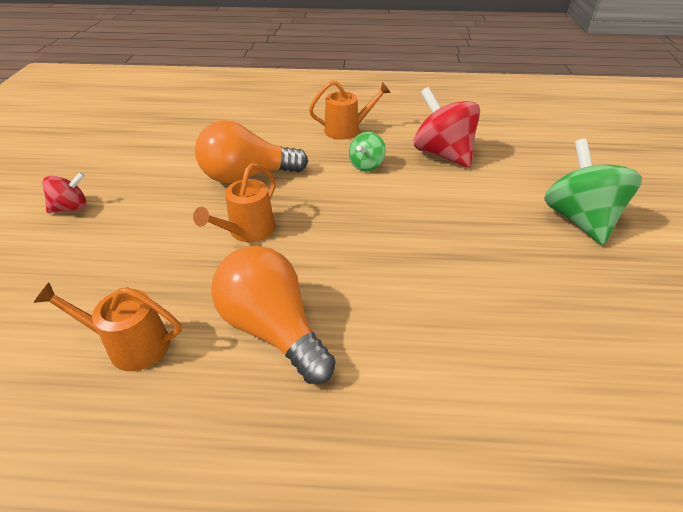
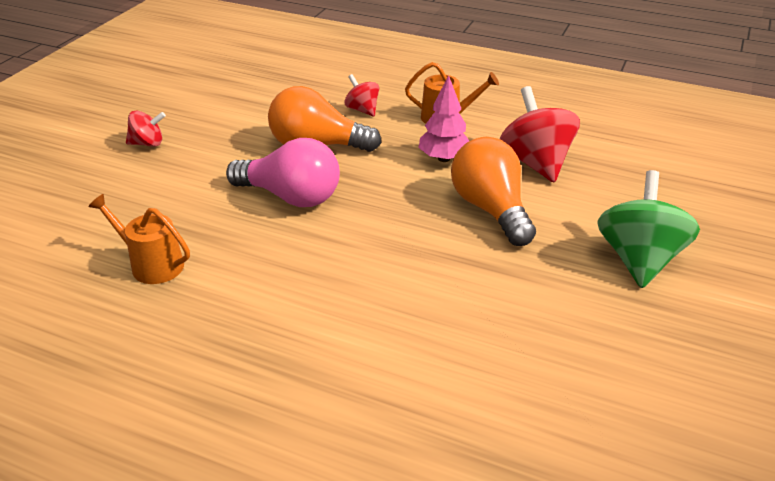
camera: 20 degrees right, 5 degrees down
(248, 231) = (291, 197): orange watering can -> pink light bulb
(271, 136) = (362, 110): none -> red spinning top
(273, 329) = (270, 281): orange light bulb -> orange light bulb (491, 209)
(366, 165) = (444, 158): green spinning top -> pink tree

